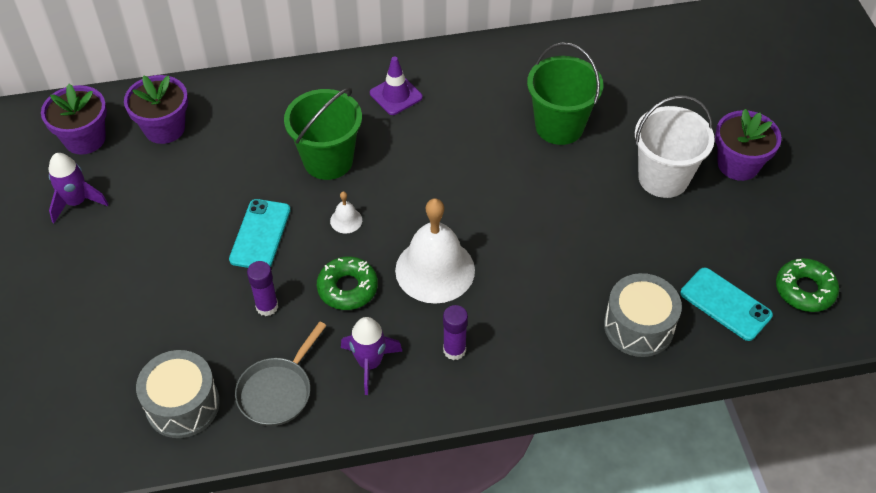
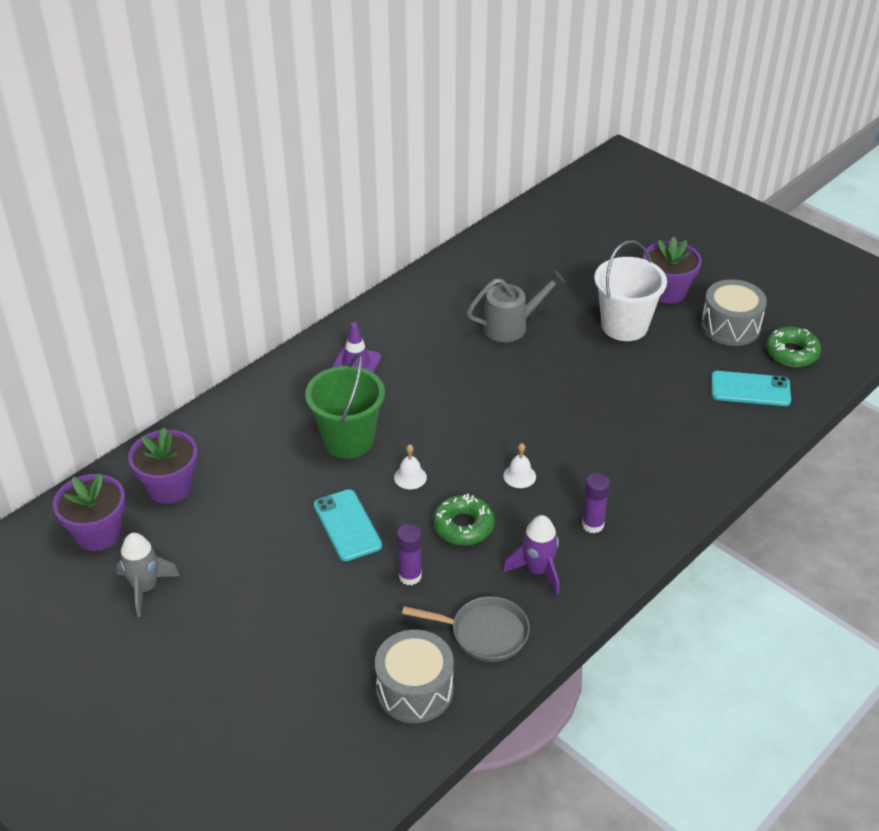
camera: 35 degrees left, 10 degrees down
(77, 202) = (145, 588): purple rocket -> grey rocket
(277, 391) = (484, 633): grey pan -> grey pan turned 75 degrees counterclockwise
(435, 270) = (519, 476): white bell -> white bell, size x0.42
(559, 126) = (512, 326): green bucket -> grey watering can
(638, 326) = (707, 435): grey drum -> grey drum (730, 326)

